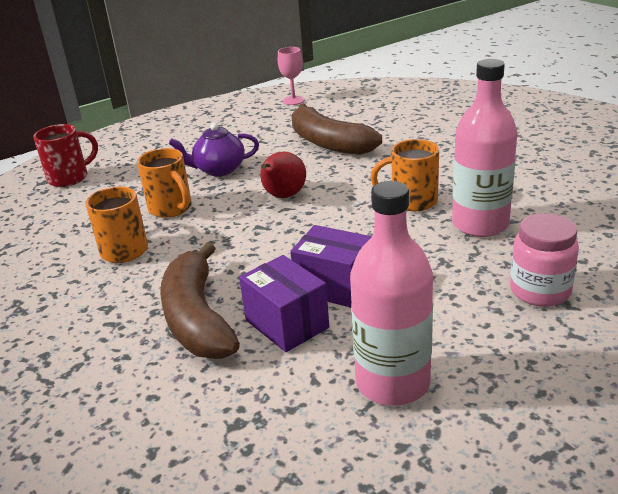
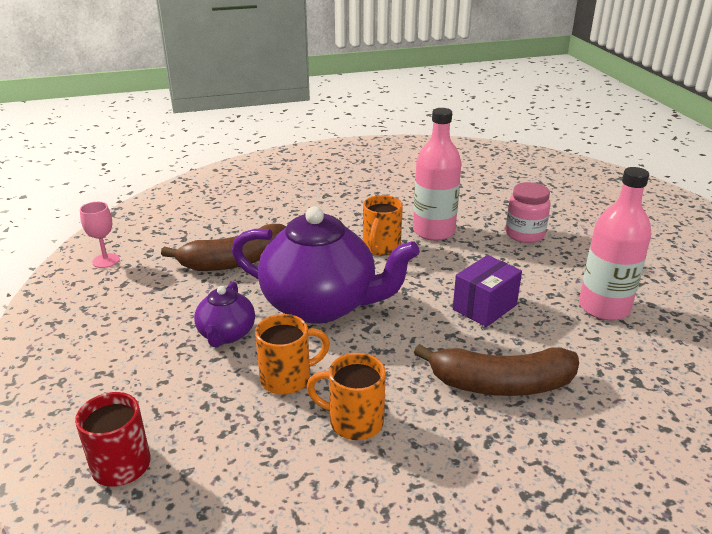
camera: 75 degrees left, 0 degrees up
(283, 196) = (321, 305): red pear -> purple teapot
(287, 324) = (525, 338): purple box -> none

